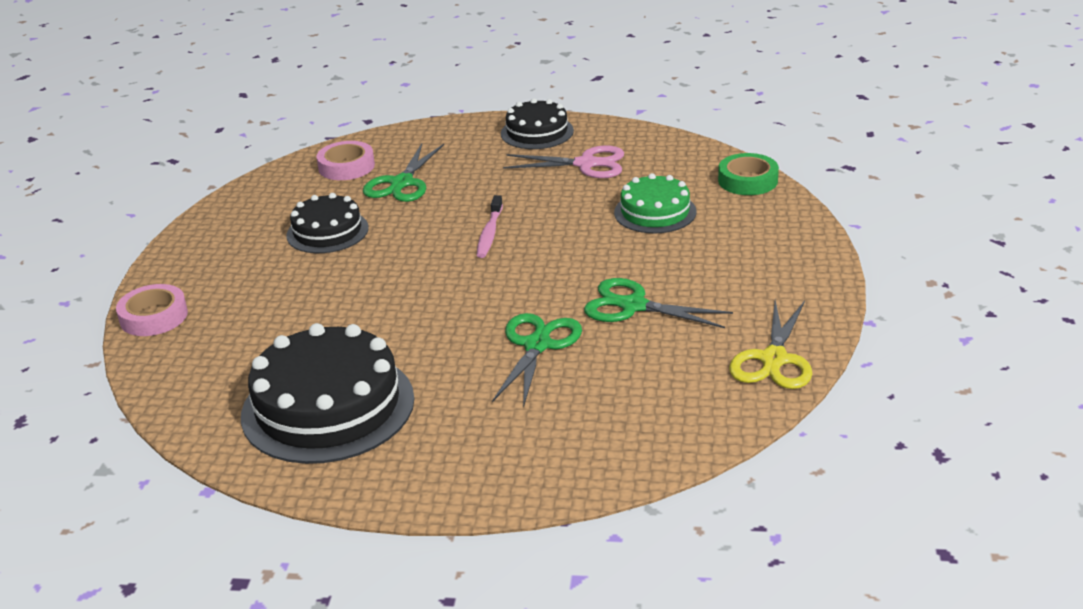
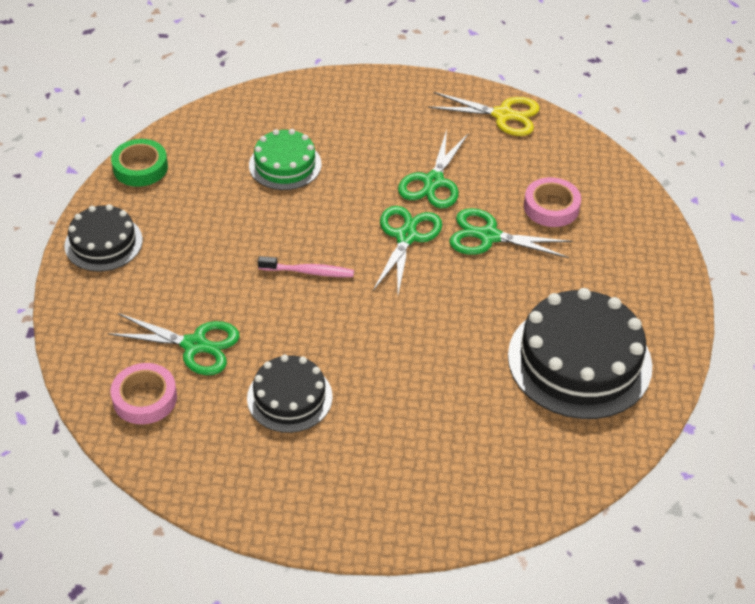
camera: 95 degrees left, 15 degrees up
(154, 317) = (445, 521): pink tape -> pink tape (551, 207)
(538, 289) = (406, 237): none -> green scissors
(586, 164) = (184, 207): pink scissors -> none
(747, 180) = (238, 108): green tape -> green tape (140, 167)

